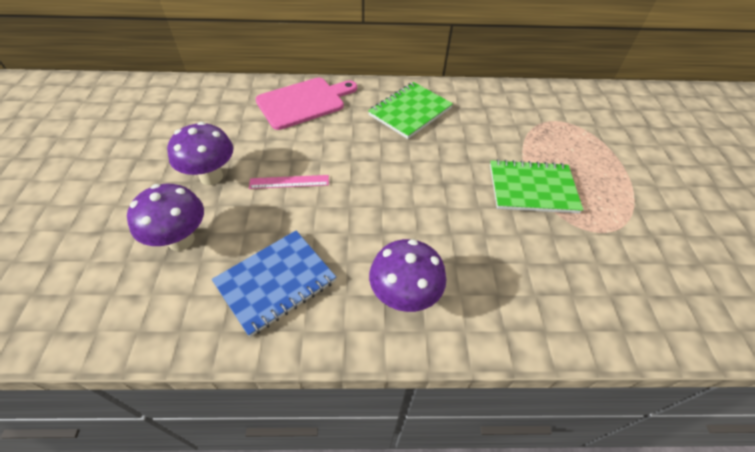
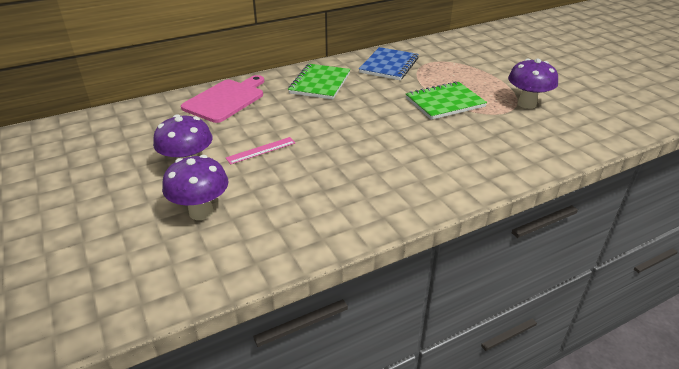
camera: 25 degrees left, 15 degrees down
(275, 282) = (306, 209): blue notebook -> blue notebook (389, 65)
(404, 296) = (408, 185): purple mushroom -> purple mushroom (527, 104)

